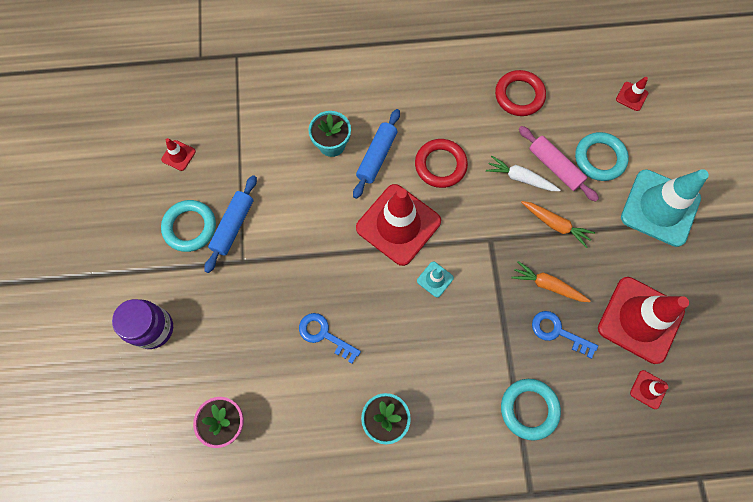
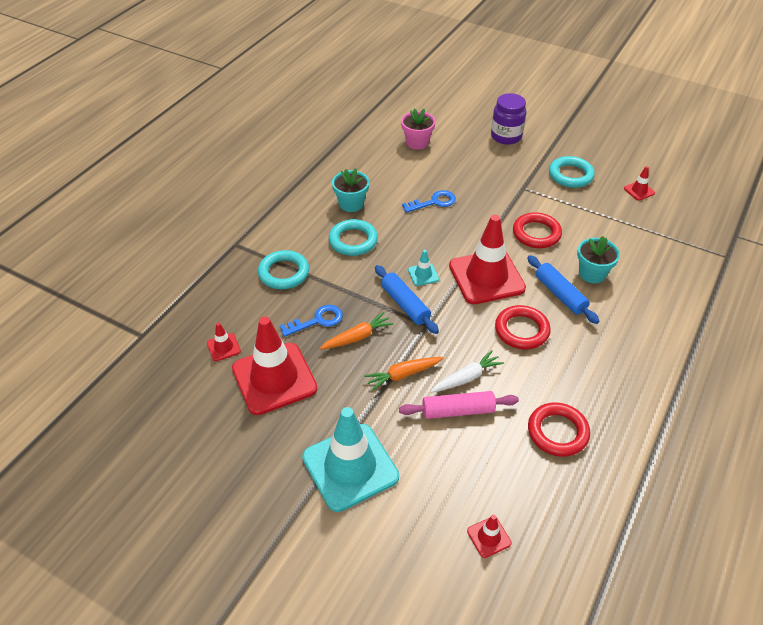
camera: 125 degrees right, 25 degrees down
(233, 226) = (555, 194): blue rolling pin -> blue rolling pin (405, 304)
(308, 214) = (536, 233): none -> red ring
(599, 158) = (439, 453): turquoise ring -> turquoise ring (353, 241)

